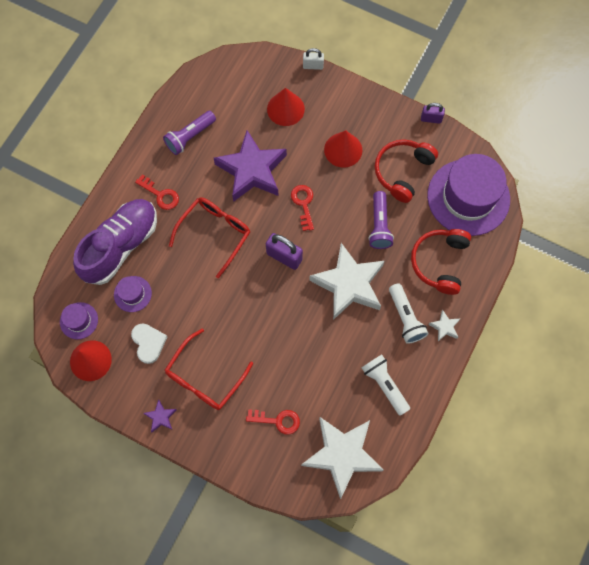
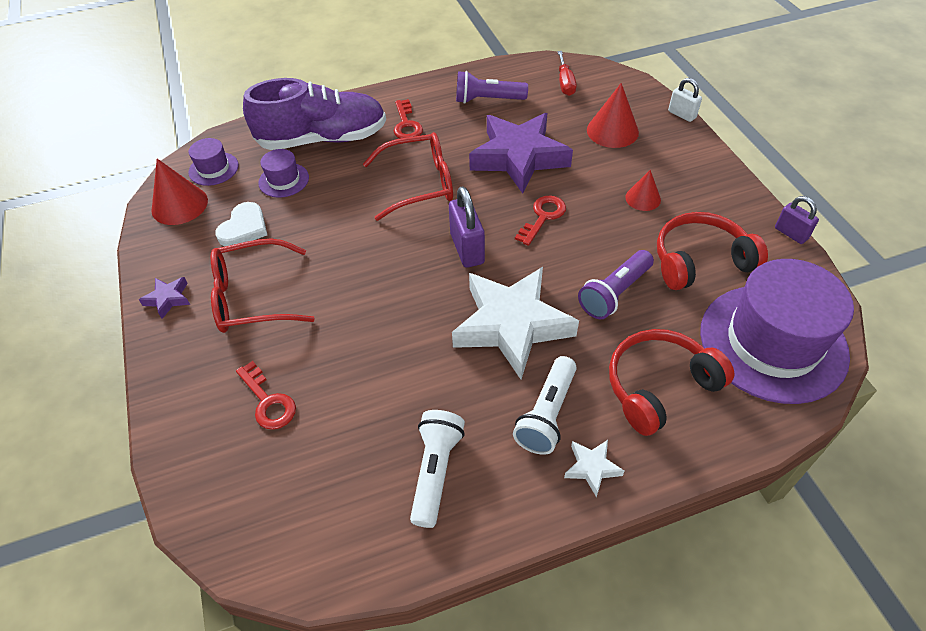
camera: 45 degrees right, 20 degrees down
(223, 87) = (565, 83): none -> red screwdriver
(342, 455) = (290, 508): white star -> none
(343, 150) = (643, 198): red cone -> red cone, size x0.62

